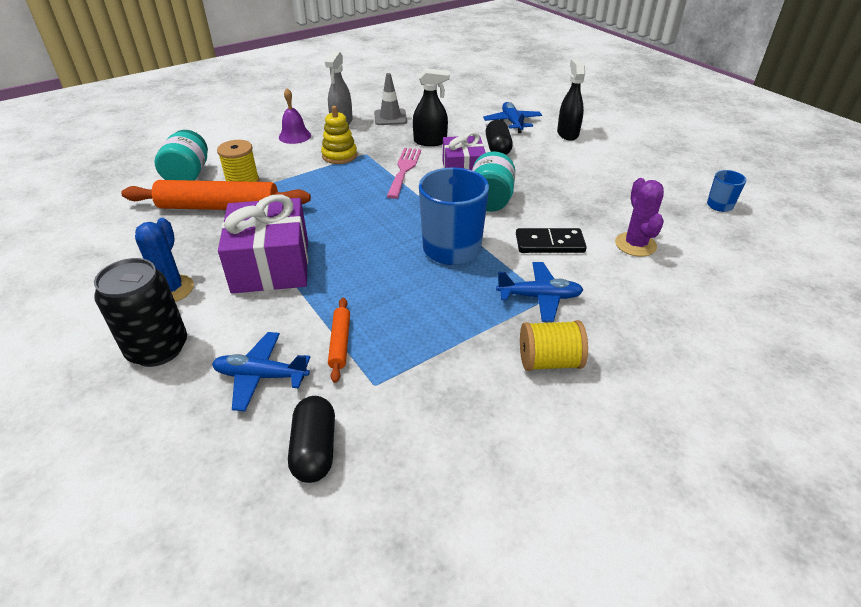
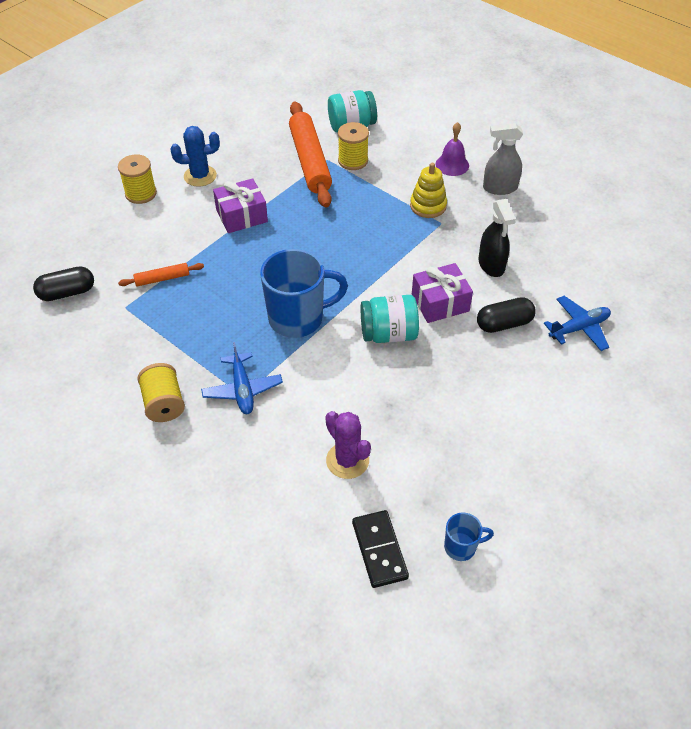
camera: 75 degrees right, 10 degrees up
(158, 348) = (141, 193): black can -> yellow spool
(261, 376) = (124, 249): blue plane -> none
(271, 265) = (241, 216): purple gift -> purple gift, size x0.65
(390, 117) = (531, 221): grey traffic cone -> none
(404, 170) = (420, 258): pink fork -> none
(549, 244) = (326, 389): black domino -> black domino (379, 550)
(567, 133) = (577, 385): black spray bottle -> none
(635, 244) = (347, 460): purple cactus -> purple cactus turned 75 degrees clockwise

